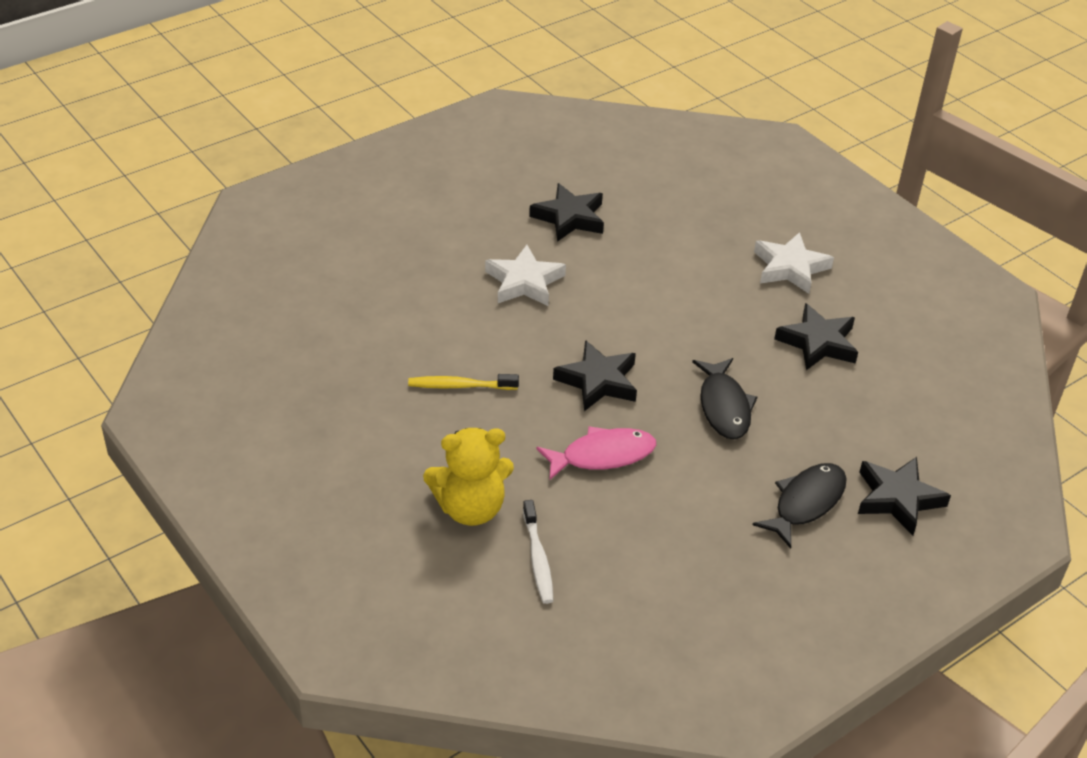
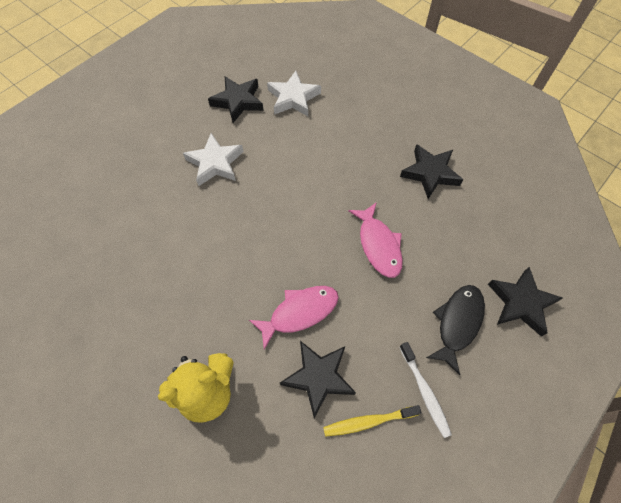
camera: 10 degrees left, 20 degrees up
(460, 386) = (182, 269): yellow toothbrush -> yellow toothbrush (368, 421)
(538, 558) = (268, 431): white toothbrush -> white toothbrush (424, 392)
(598, 381) = (283, 242): black star -> black star (318, 377)
(724, 406) = (378, 245): black fish -> pink fish
(790, 268) = (396, 114): white star -> white star (293, 98)

